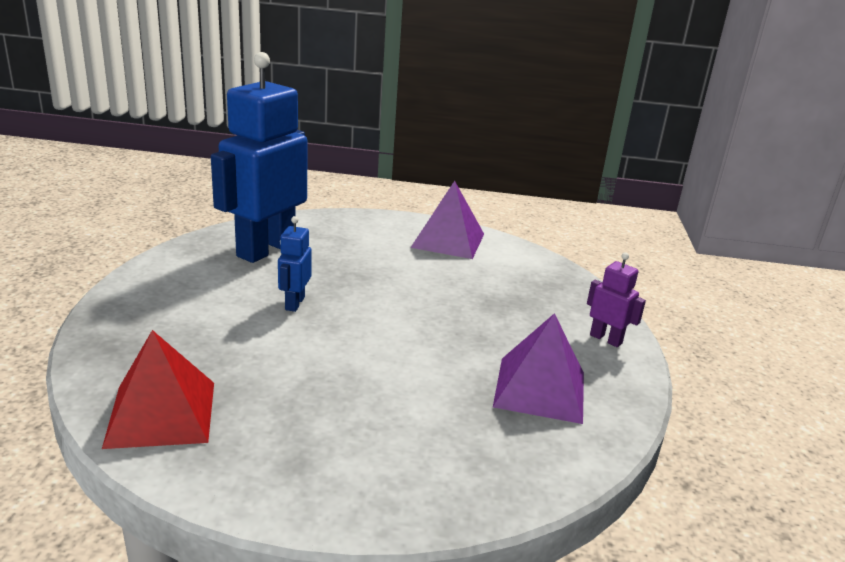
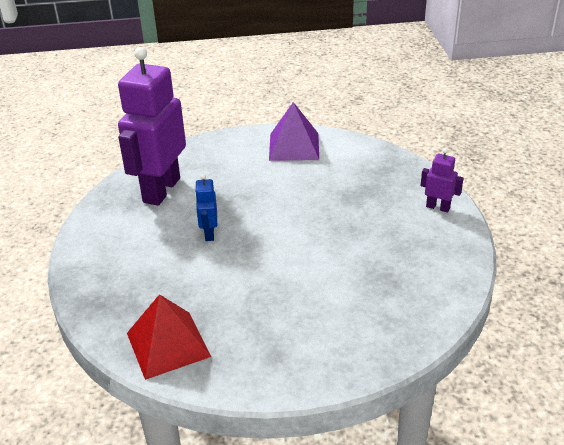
camera: 10 degrees left, 10 degrees up
(265, 249) = (161, 190): blue robot -> purple robot
(540, 389) = (407, 259): purple pyramid -> none

